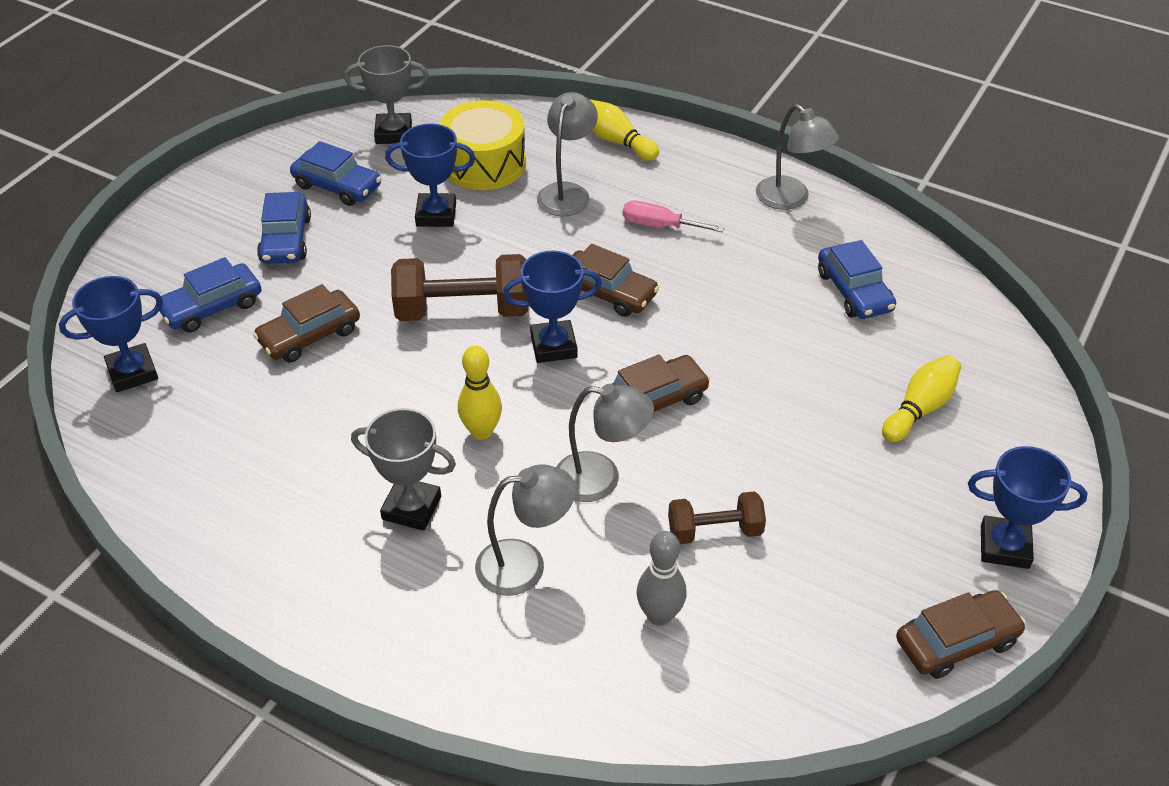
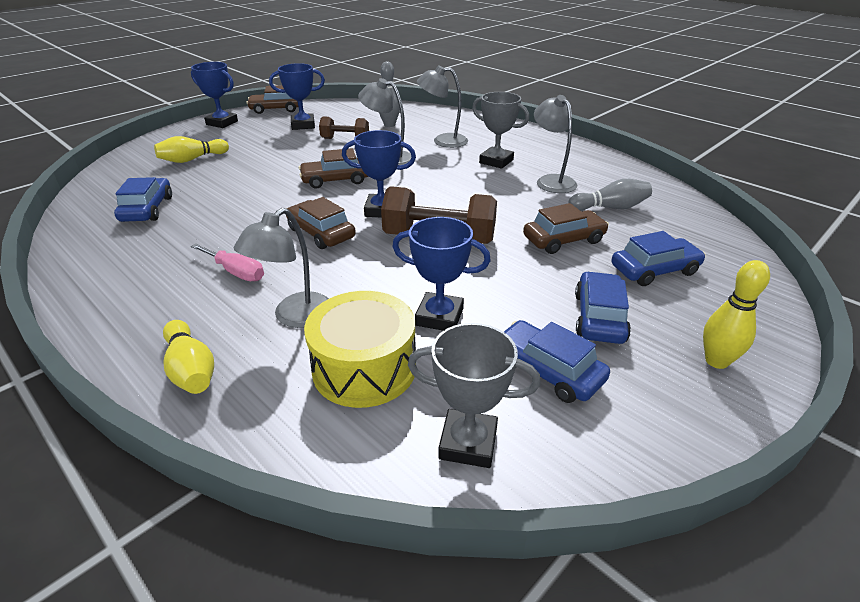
camera: 165 degrees left, 10 degrees down
(132, 372) = (700, 237): blue trophy -> blue trophy (303, 125)
(236, 412) = (610, 208): none -> grey bowling pin
(481, 431) = (448, 181): yellow bowling pin -> yellow bowling pin (716, 361)
(790, 199) = (99, 275): grey lamp -> grey lamp (551, 181)

